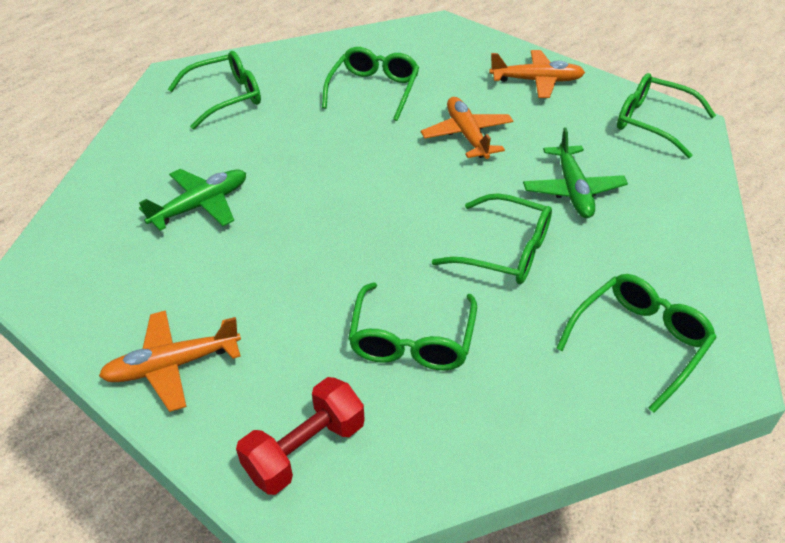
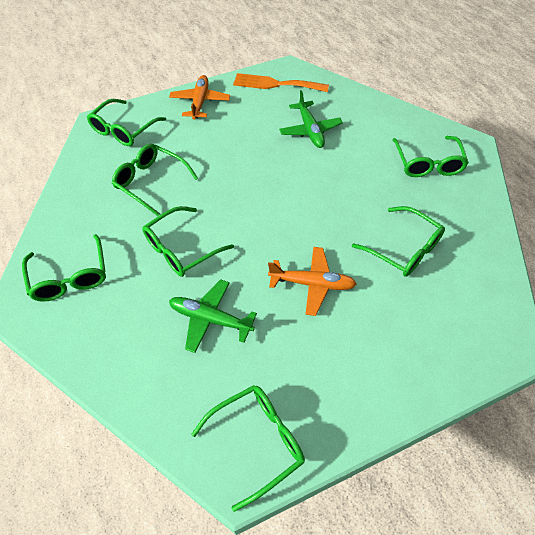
camera: 115 degrees right, 10 degrees up
(84, 280) = (276, 84): none -> orange fork
(305, 450) = (124, 130): red dumbbell -> green glasses
(537, 81) = (370, 379): orange plane -> none

